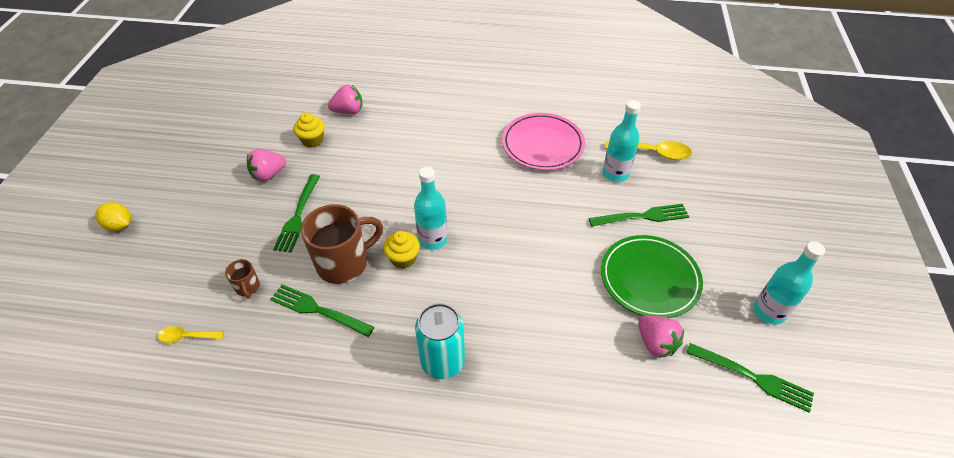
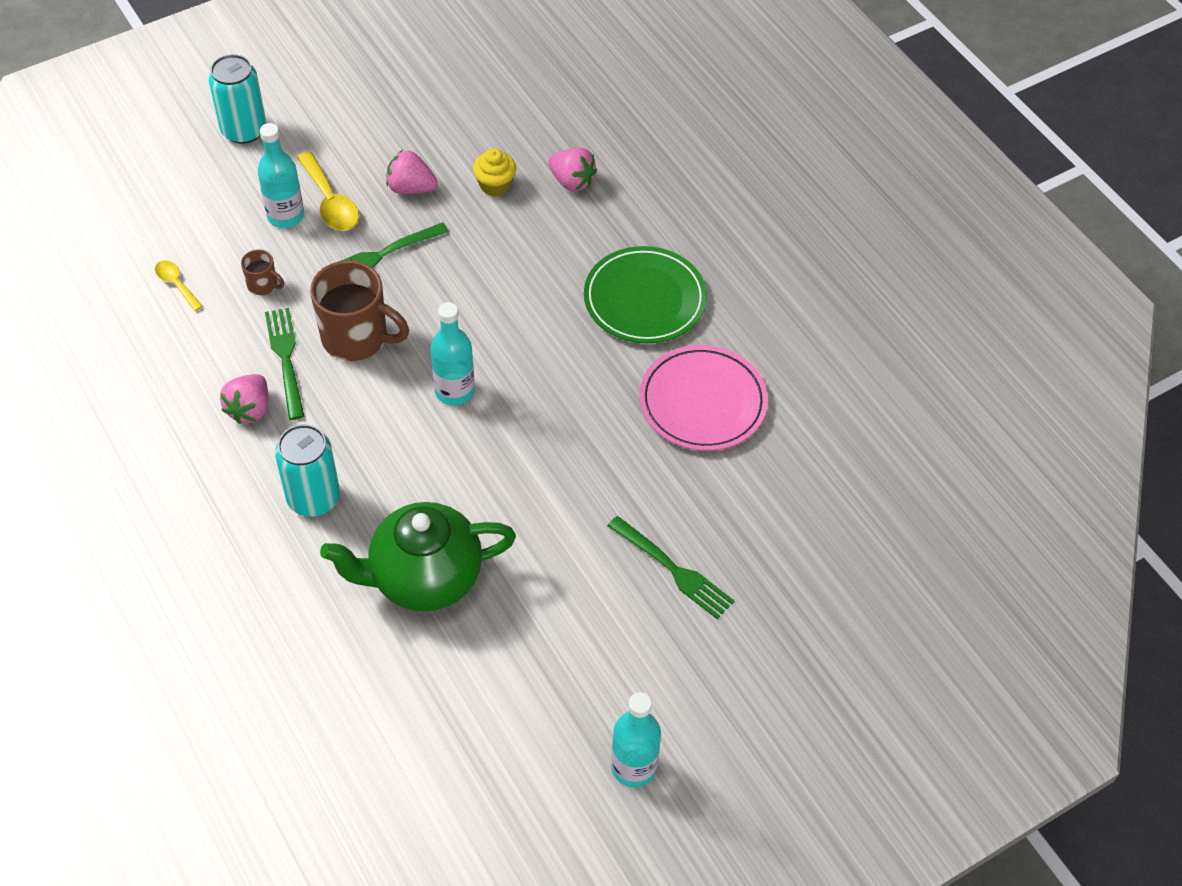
camera: 50 degrees right, 5 degrees up
(120, 225) = (244, 130): yellow lemon -> turquoise can
(248, 287) = (263, 285): brown mug -> brown mug turned 90 degrees counterclockwise
(403, 258) = (406, 383): yellow cupcake -> none
(557, 336) = (424, 578): none -> green teapot
(615, 173) = (723, 505): turquoise bottle -> turquoise bottle (286, 216)
(649, 278) = (579, 624): green plate -> green plate (644, 299)
(653, 153) = (803, 526): yellow spoon -> yellow spoon (330, 201)
(655, 343) = (491, 673): pink strawberry -> pink strawberry (250, 409)
(753, 377) = (522, 786): green fork -> none

